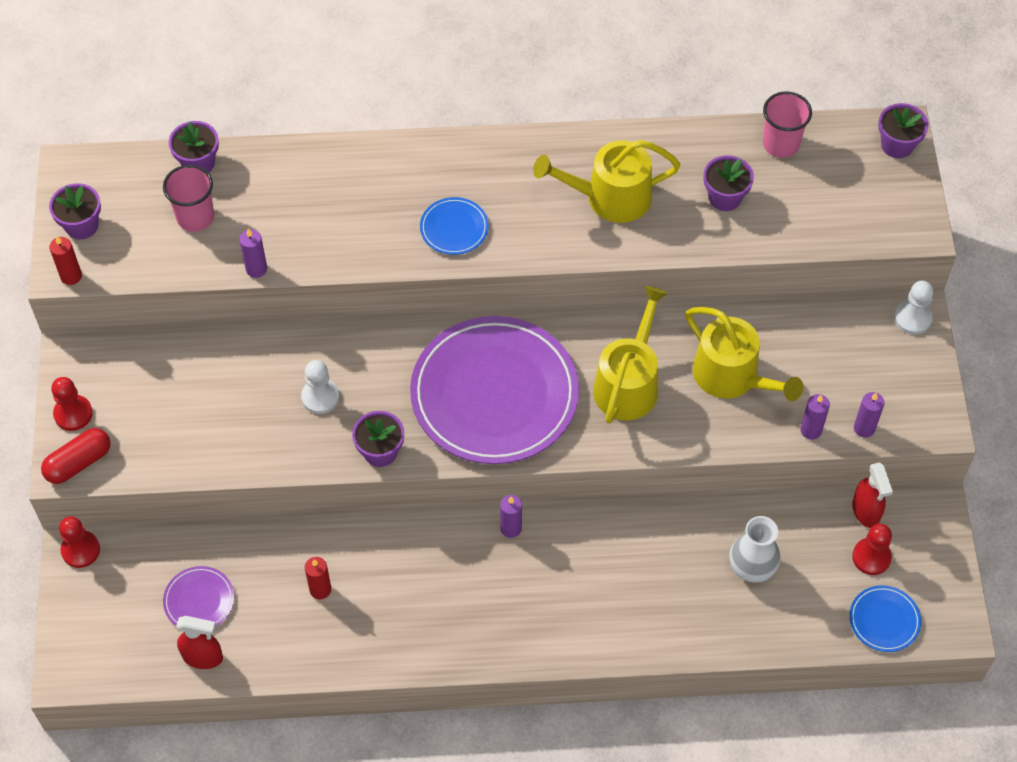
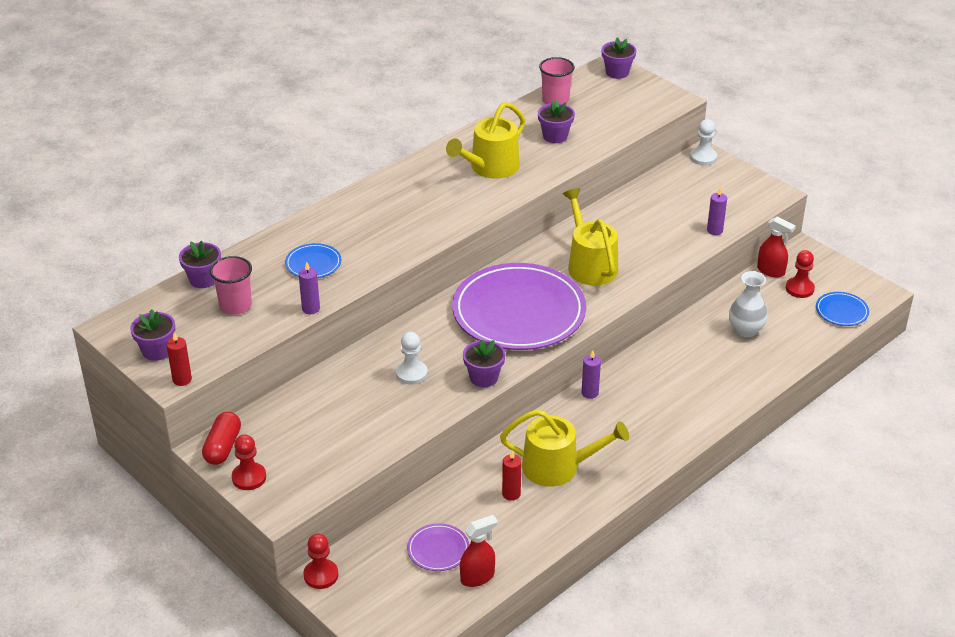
camera: 40 degrees left, 20 degrees down
(78, 463) = (285, 500): red capsule -> red capsule (223, 447)
(454, 228) = (415, 226): blue plate -> blue plate (313, 264)
(732, 376) = (642, 231): yellow watering can -> yellow watering can (558, 467)
(864, 428) = (740, 214): purple candle -> none

